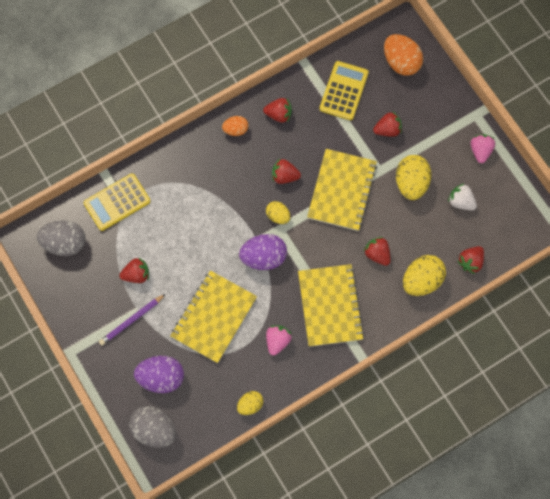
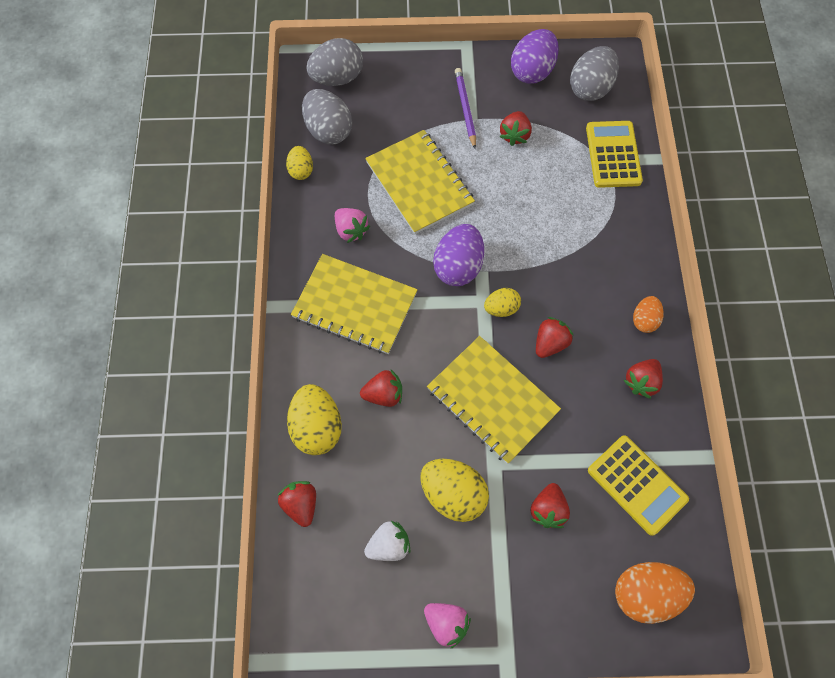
camera: 120 degrees right, 5 degrees down
(161, 377) = (386, 107): purple egg -> purple egg (532, 71)
(205, 407) = (328, 130): none -> grey egg

